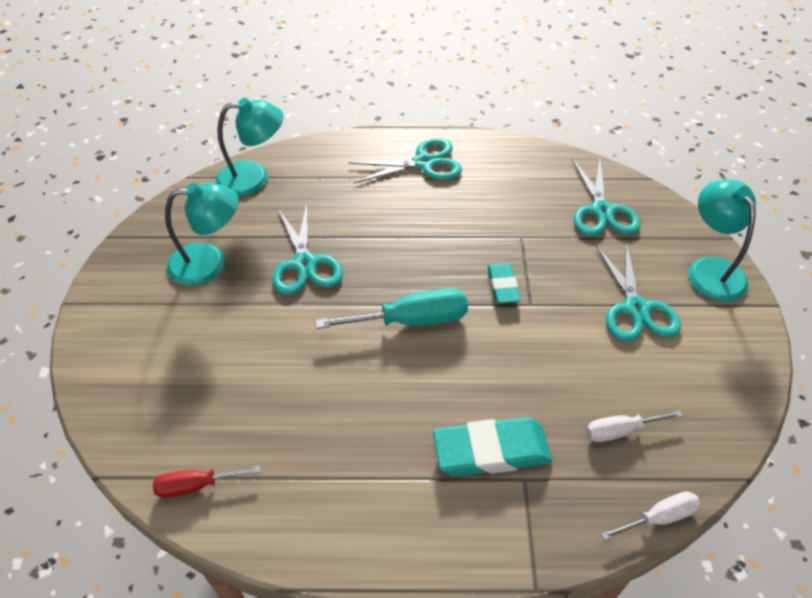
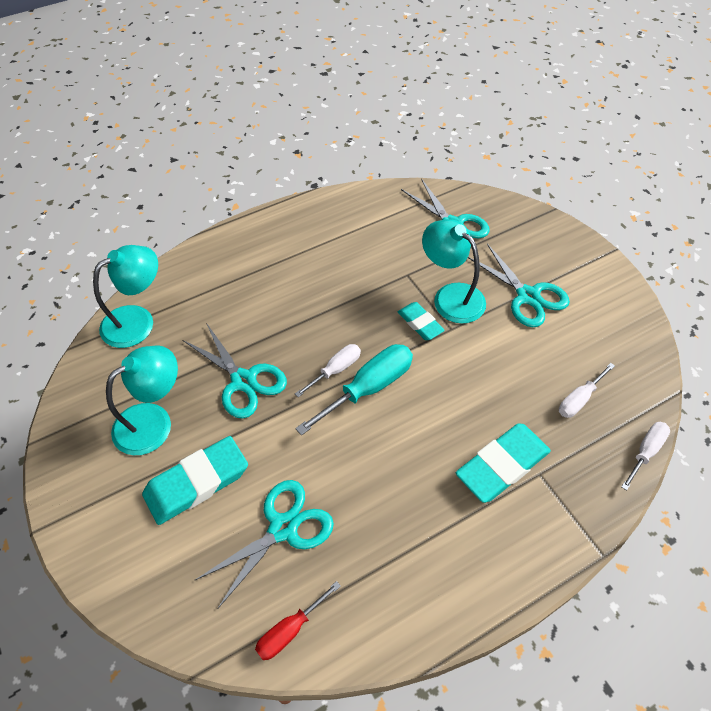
camera: 30 degrees left, 5 degrees up
(208, 328) = (197, 482): none -> turquoise eraser
(392, 291) = (336, 370): none -> white screwdriver
(424, 163) = (284, 242): turquoise scissors -> turquoise scissors (283, 528)
(711, 269) = (558, 240): turquoise lamp -> turquoise lamp (451, 296)

